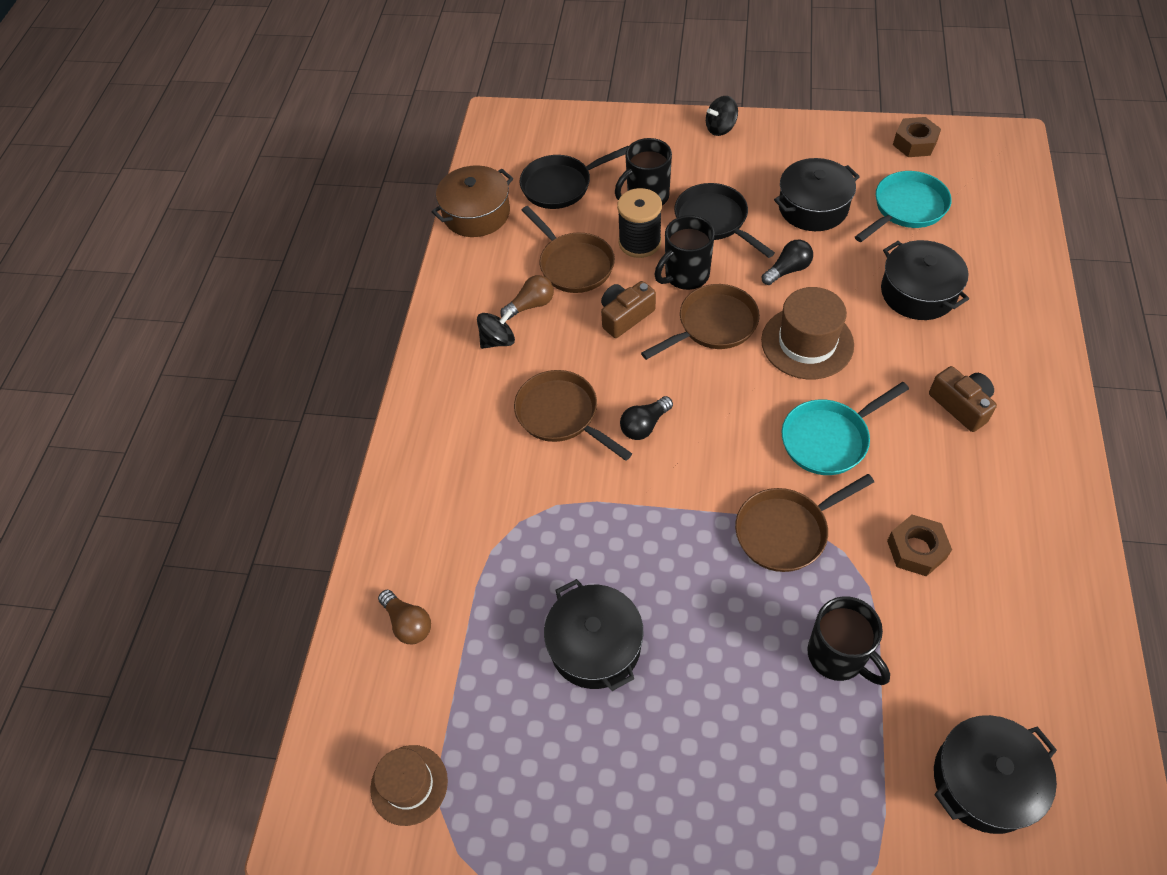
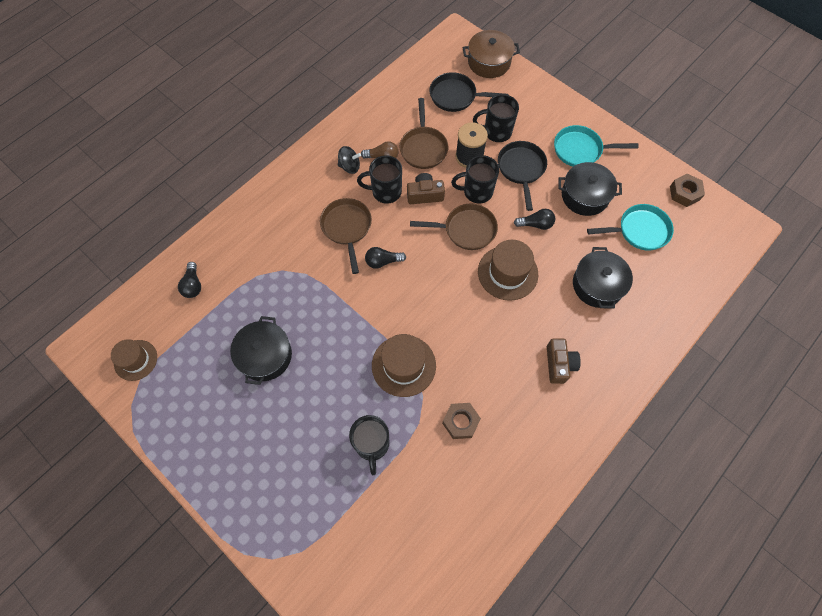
camera: 30 degrees right, 10 degrees up
(408, 623) = (193, 285): brown light bulb -> black light bulb
(476, 213) = (398, 86): brown pot -> brown pot (489, 62)
(572, 342) = (385, 192): none -> black mug
(720, 128) = (576, 114): black spinning top -> none
(786, 531) = (403, 365): brown pan -> brown hat
(829, 439) = (470, 333): turquoise pan -> turquoise pan (580, 150)
(984, 781) = (386, 555): black pot -> none

